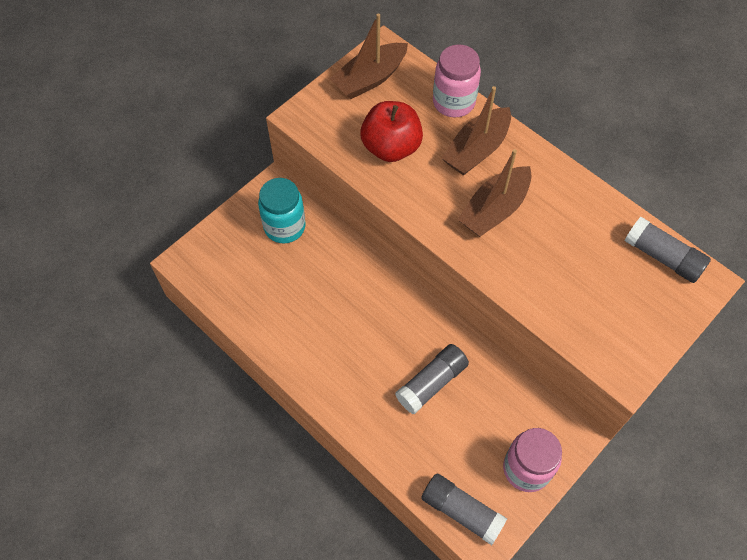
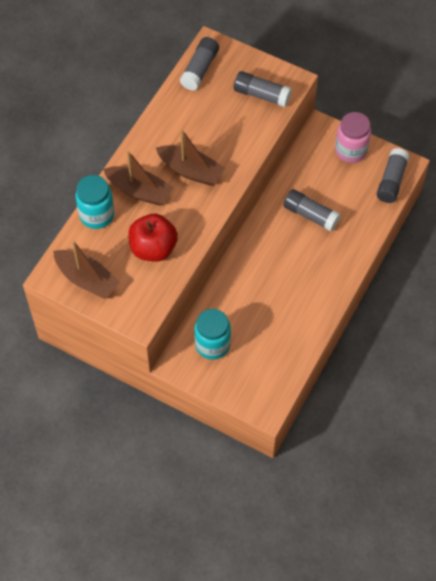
camera: 105 degrees left, 0 degrees up
(453, 102) = (96, 215): pink jar -> turquoise jar
(606, 324) = (261, 95): none -> grey glue stick

